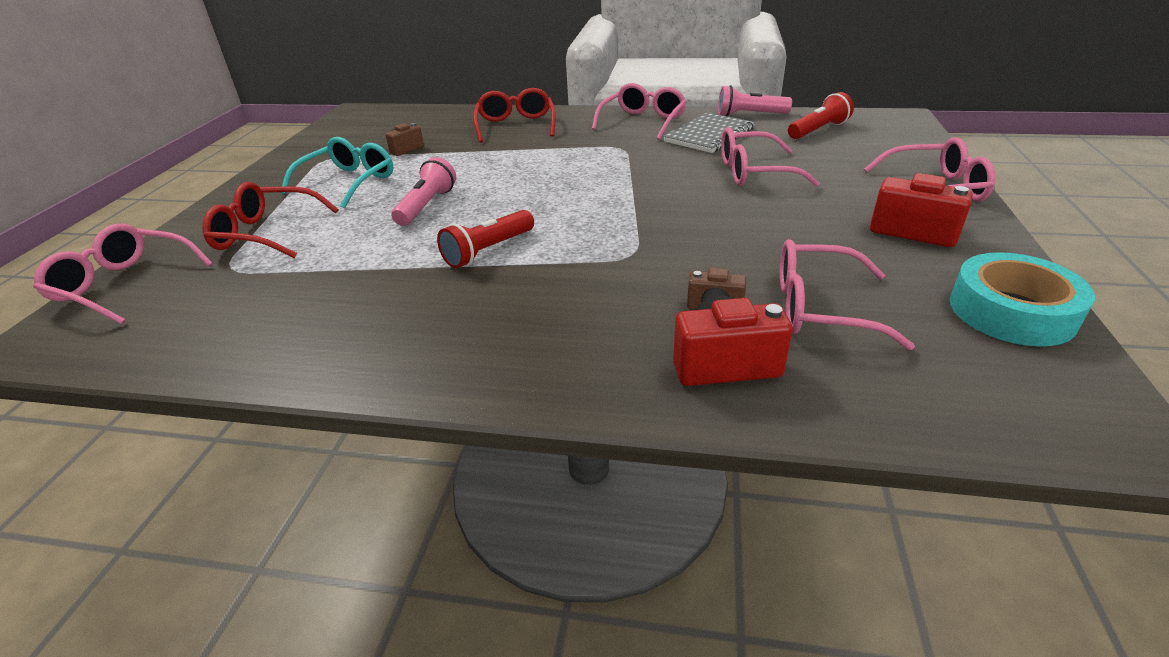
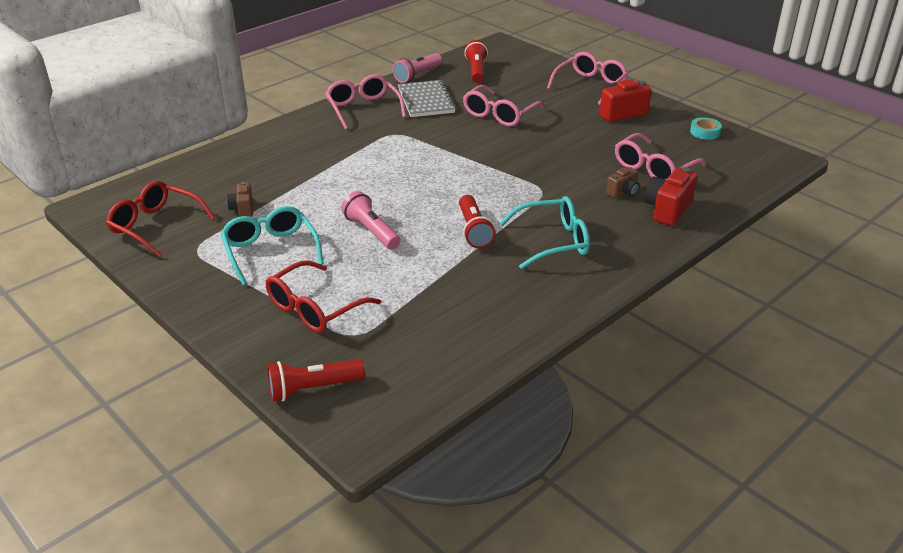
camera: 55 degrees left, 0 degrees up
(124, 284) = (313, 388): pink glasses -> red flashlight
(516, 125) = (279, 151): red glasses -> red glasses (155, 226)
(523, 306) = (553, 241): none -> turquoise glasses
(1011, 311) = (705, 132): turquoise tape -> turquoise tape, size x0.51

